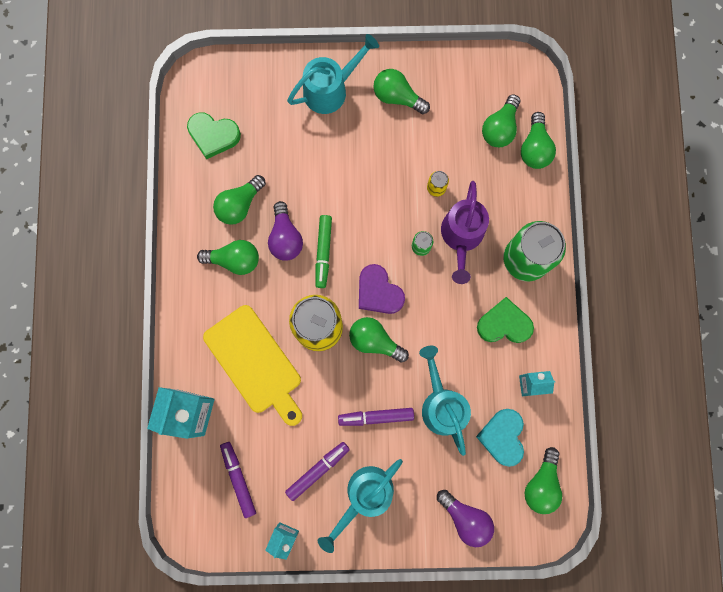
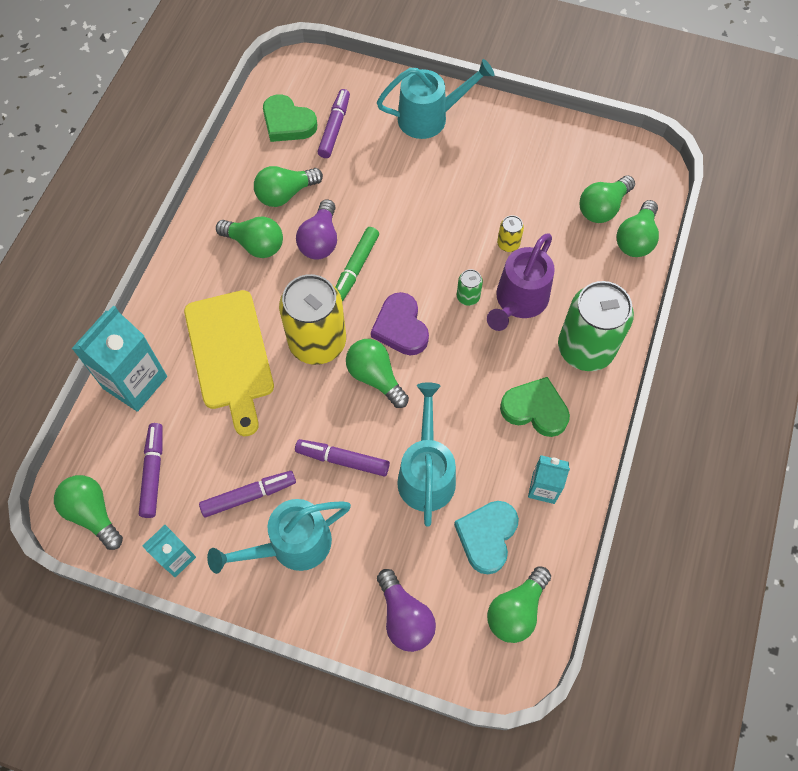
camera: 20 degrees right, 15 degrees down
(255, 127) = (334, 128): none -> purple marker
(397, 97) = (499, 145): green light bulb -> green light bulb (93, 514)

